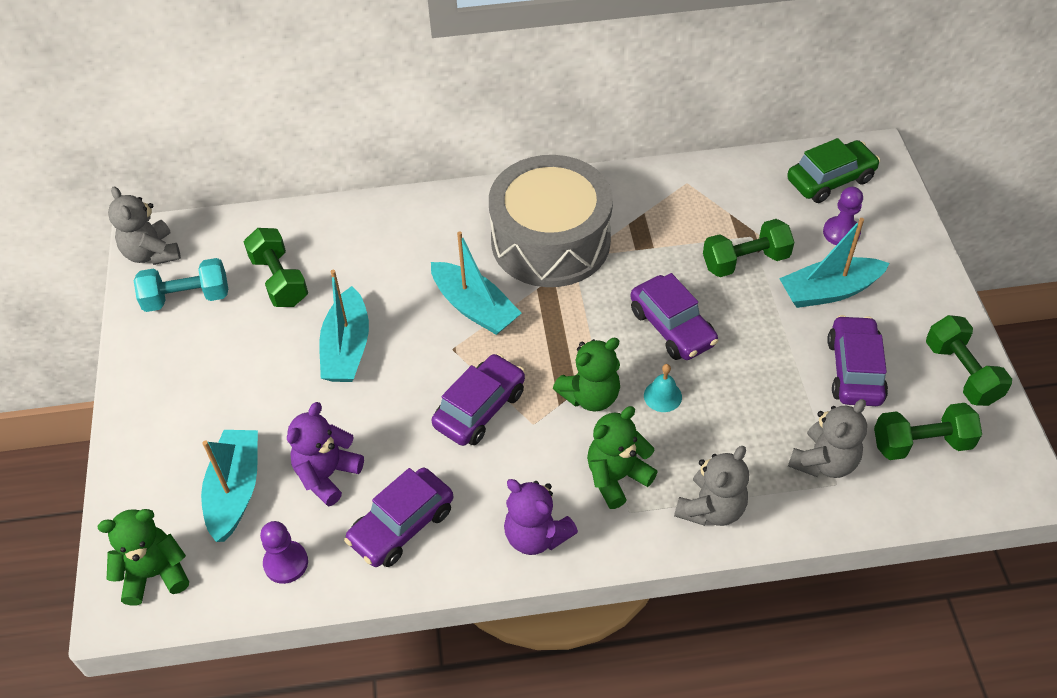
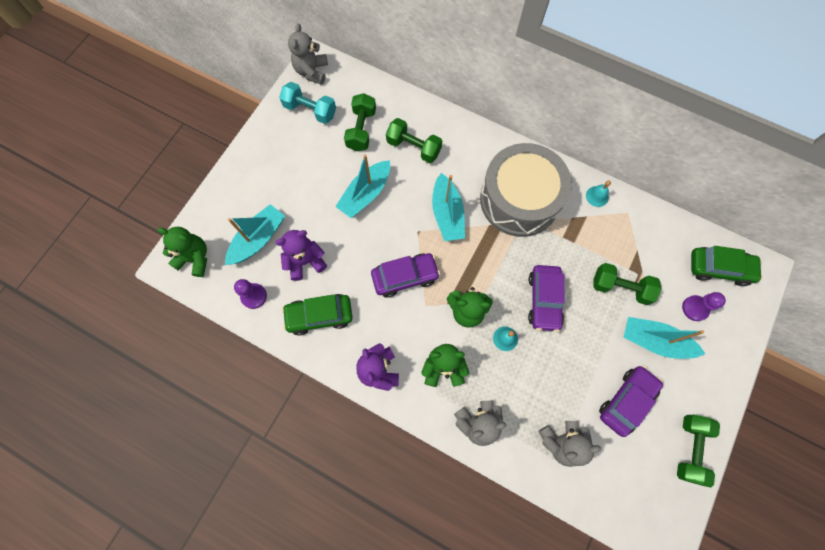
camera: 35 degrees right, 20 degrees up
(402, 525) = (319, 316): purple car -> green car
(637, 186) = (597, 196): none -> turquoise bell
(921, 443) = (626, 473): green dumbbell -> green dumbbell (414, 147)

